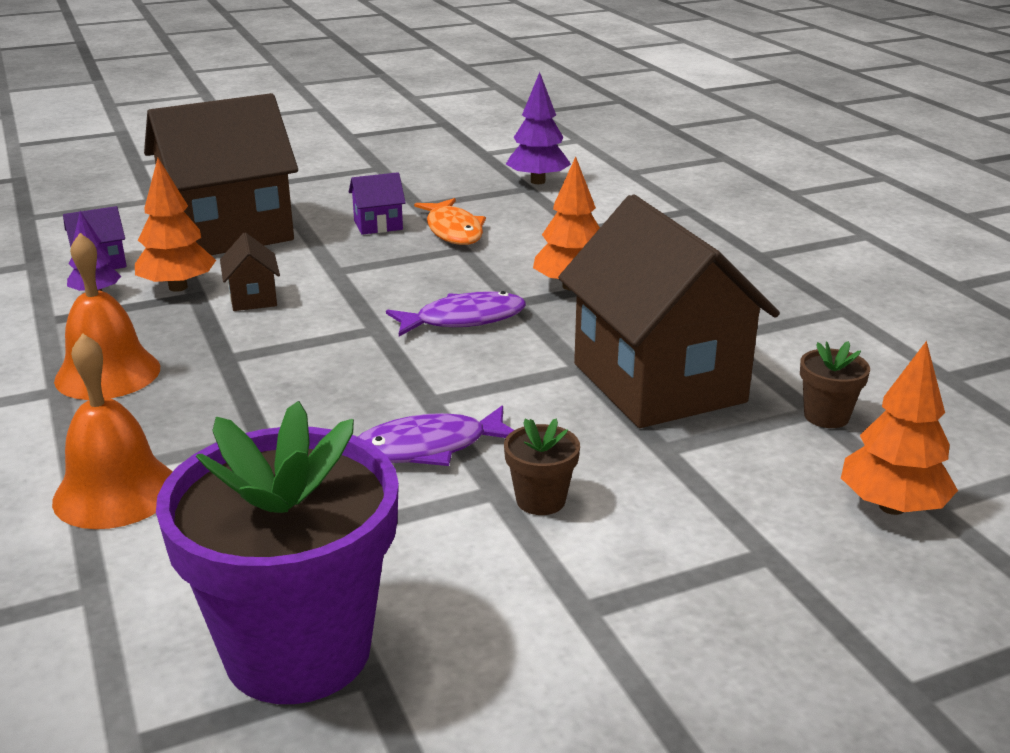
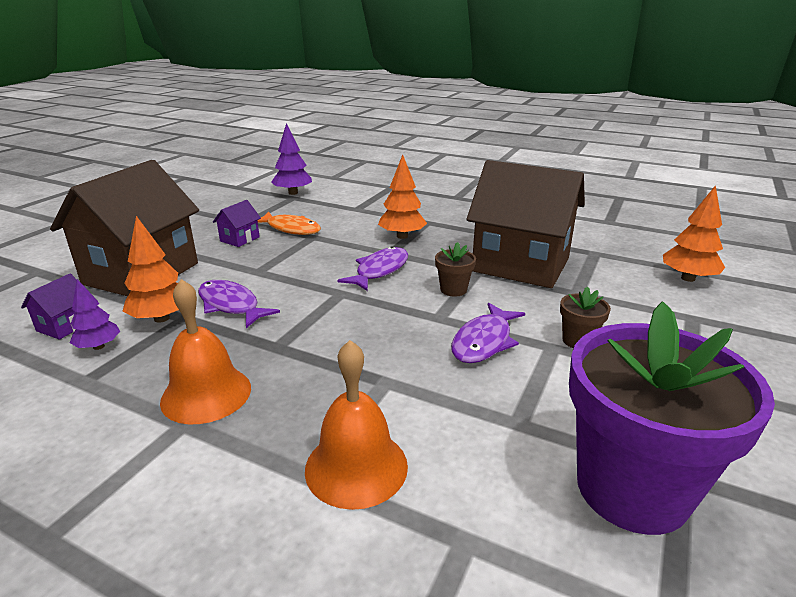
camera: 40 degrees left, 0 degrees up
(253, 298) = (231, 305): brown house -> purple fish
(826, 416) = (603, 253): brown flower pot -> brown flower pot (453, 290)

